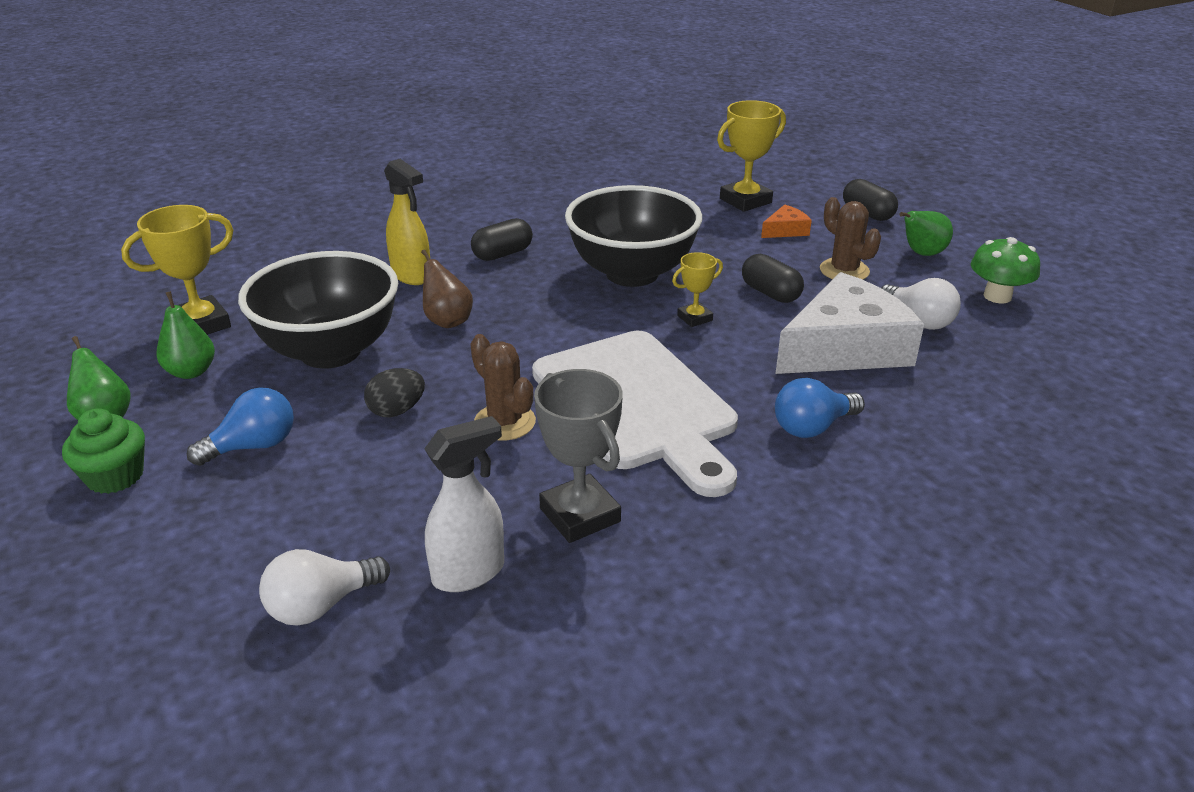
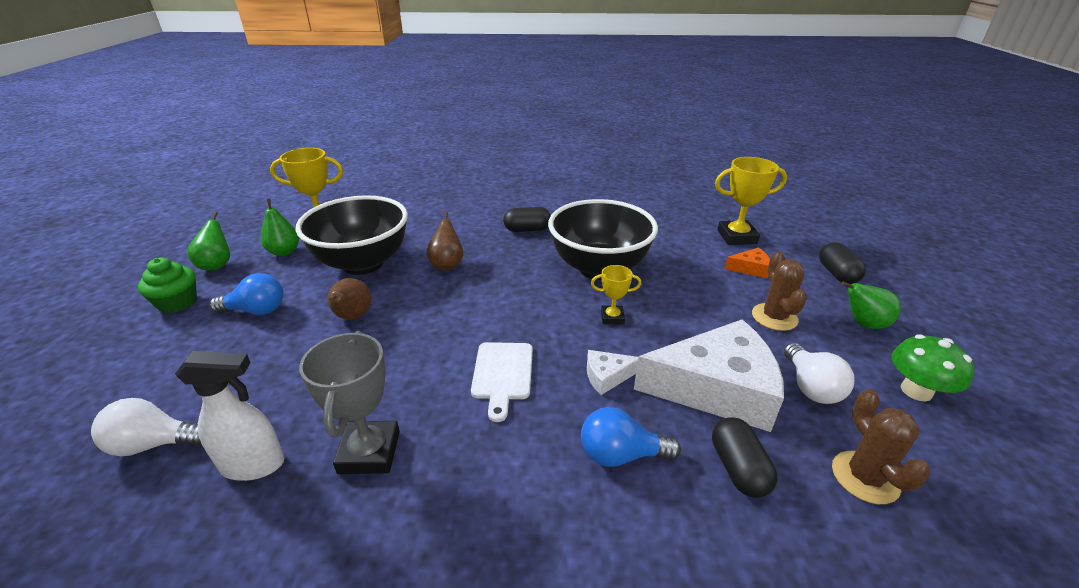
camera: 30 degrees right, 0 degrees up
(397, 411) = (352, 317): black egg -> brown pear
(412, 276) = (459, 228): yellow spray bottle -> none
(504, 422) = (403, 351): brown cactus -> brown cactus (864, 477)
(638, 404) = (503, 374): white cutting board -> white cutting board, size x0.48
(741, 371) = (607, 376): none -> white cheese
(770, 293) = (692, 316): black capsule -> black capsule (738, 469)

